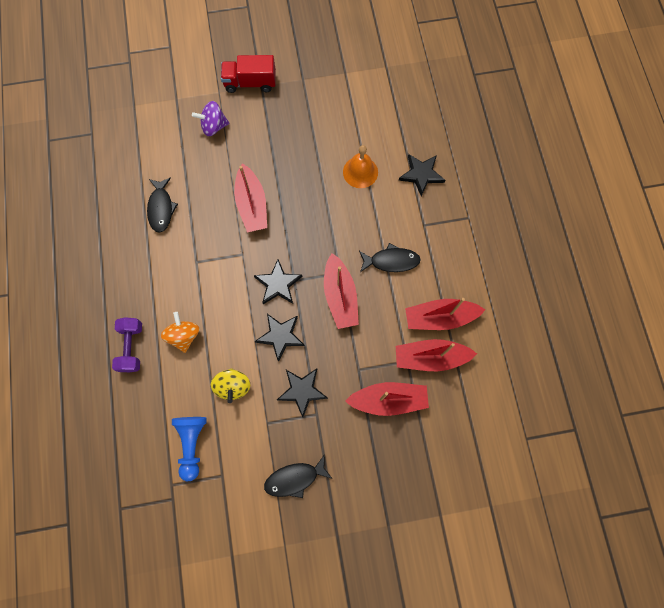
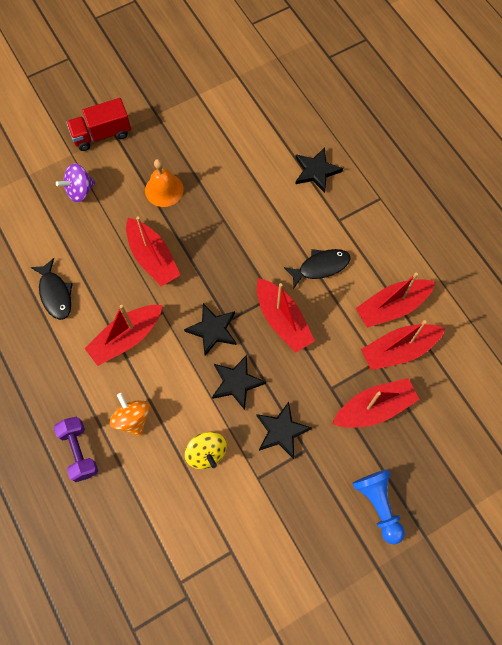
camera: 20 degrees left, 5 degrees down
(192, 444) = (186, 530): blue pawn -> blue pawn (378, 505)
(204, 266) = (126, 338): none -> red boat
(295, 478) = (310, 525): black fish -> none
(360, 172) = (253, 188): orange bell -> orange bell (164, 190)

